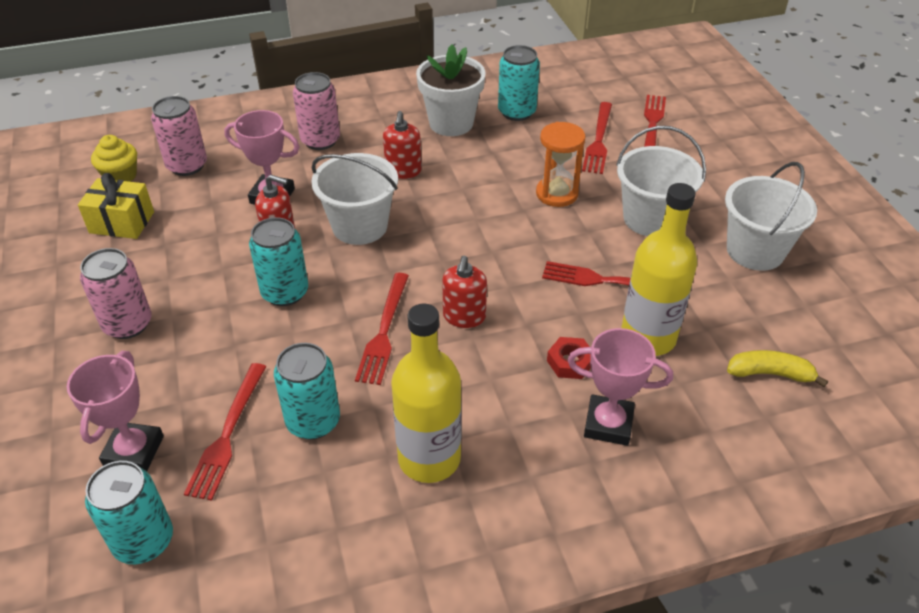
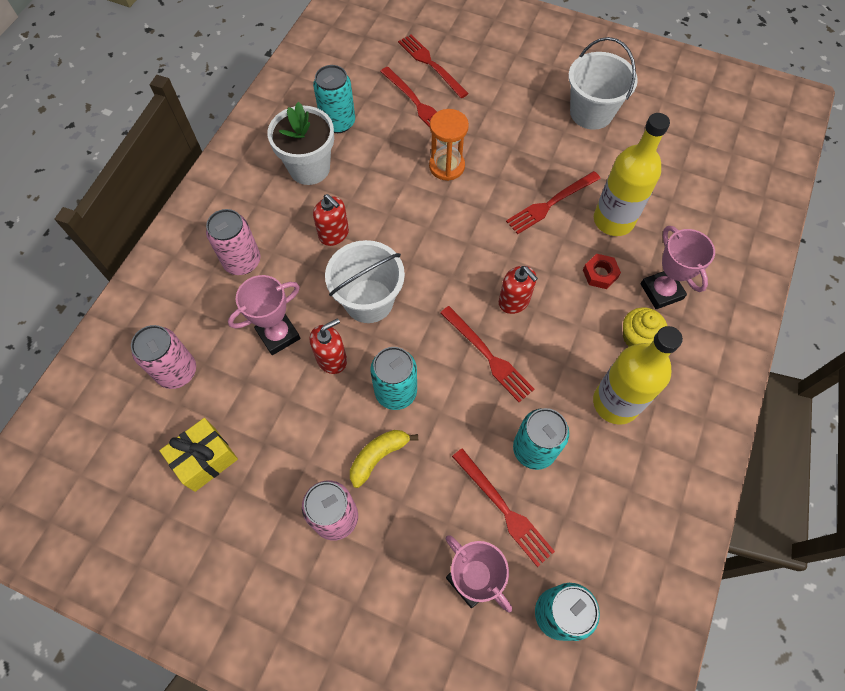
camera: 50 degrees left, 20 degrees up
(120, 176) = (139, 428): yellow cupcake -> yellow cupcake (637, 337)
(608, 424) = (661, 291): pink trophy -> pink trophy turned 75 degrees counterclockwise
(650, 218) = (517, 138): white bucket -> none
(770, 374) = (686, 187): yellow banana -> yellow banana (378, 456)

